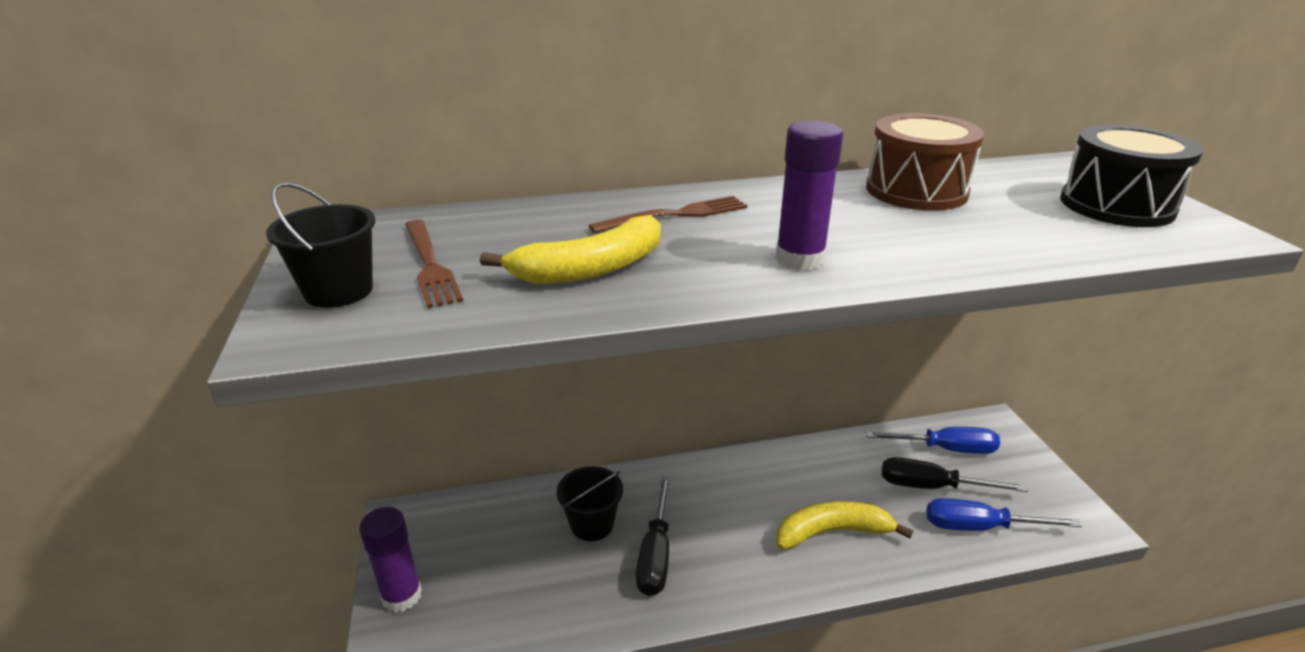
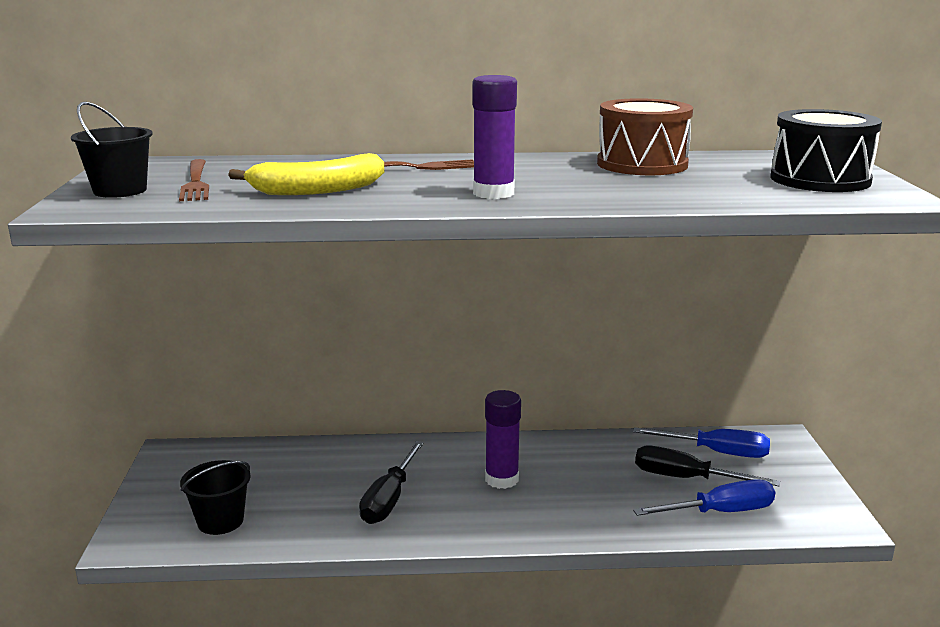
camera: 10 degrees right, 10 degrees down
(402, 595) = (152, 503): purple glue stick -> purple glue stick (501, 479)
(592, 524) = (339, 473): black bucket -> black bucket (220, 521)
(832, 532) = (567, 501): yellow banana -> none
(980, 527) = (720, 512): blue screwdriver -> blue screwdriver turned 150 degrees clockwise

